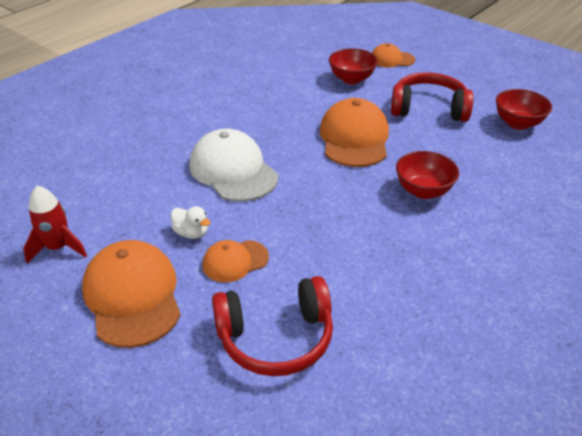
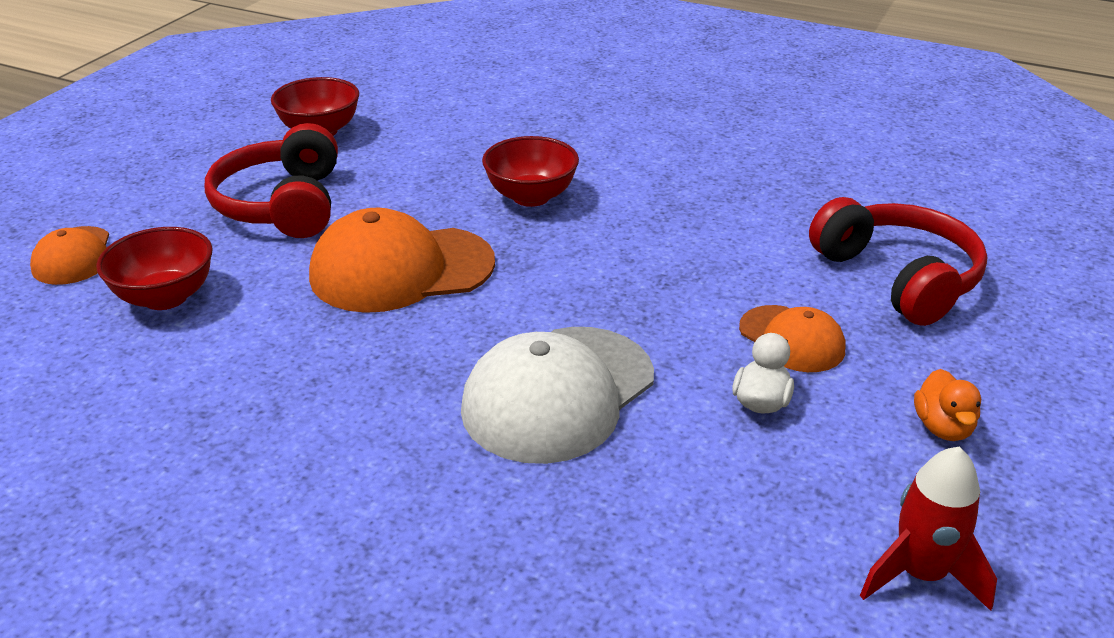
camera: 105 degrees left, 5 degrees down
(132, 296) = (943, 427): orange cap -> orange duck

